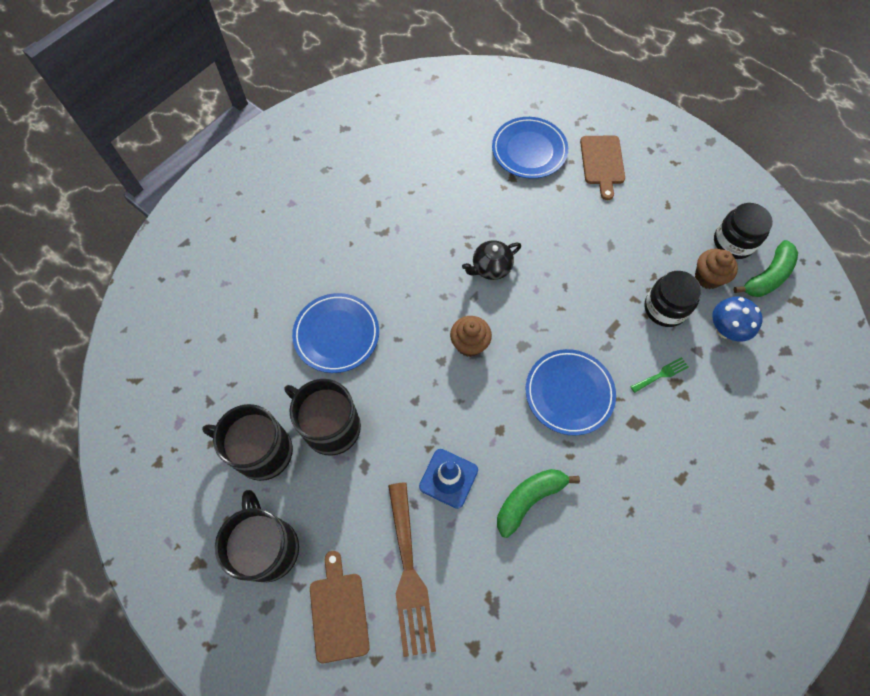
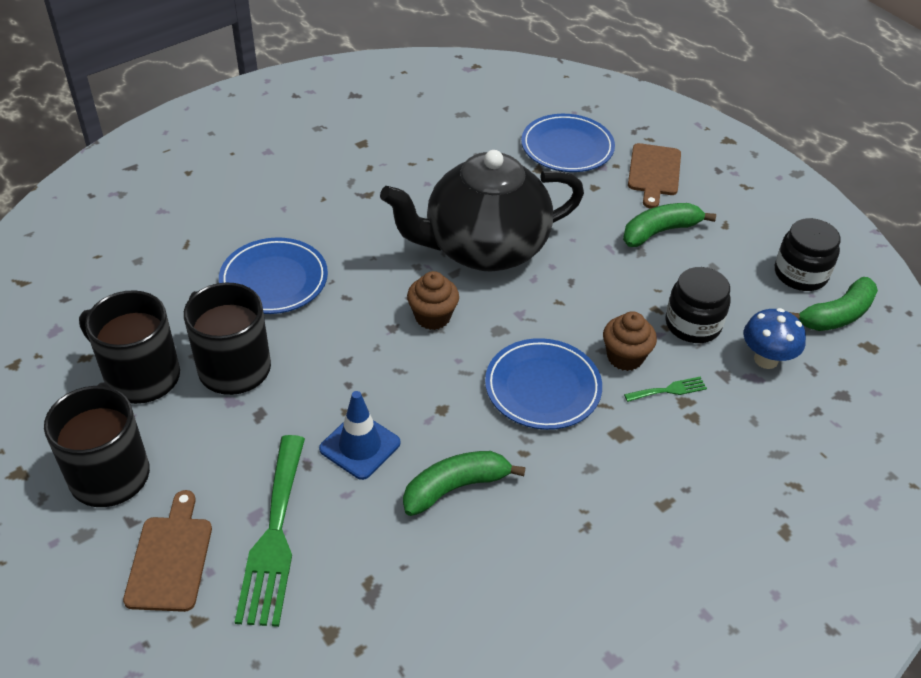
camera: 10 degrees right, 20 degrees down
(409, 574) = (274, 536): brown fork -> green fork
(490, 268) = (484, 248): black teapot -> black teapot, size x2.43
(620, 222) = (660, 231): none -> green banana
(707, 277) = (757, 303): brown cupcake -> brown cupcake (625, 357)

